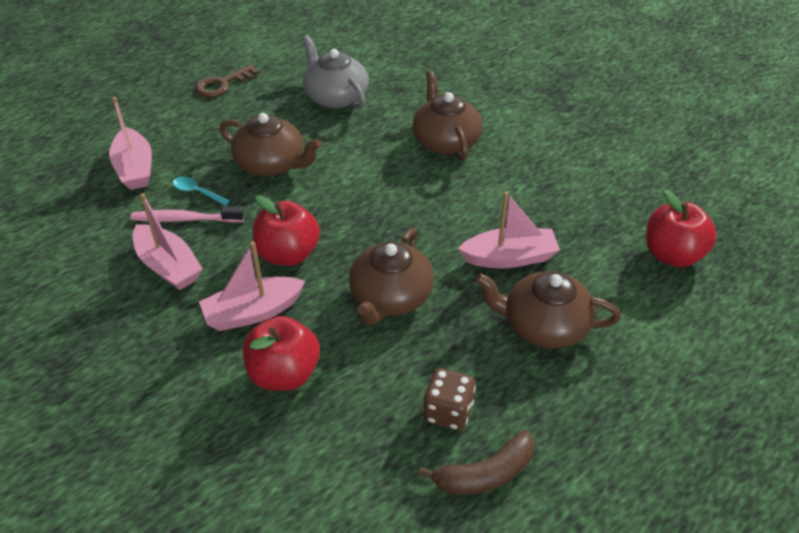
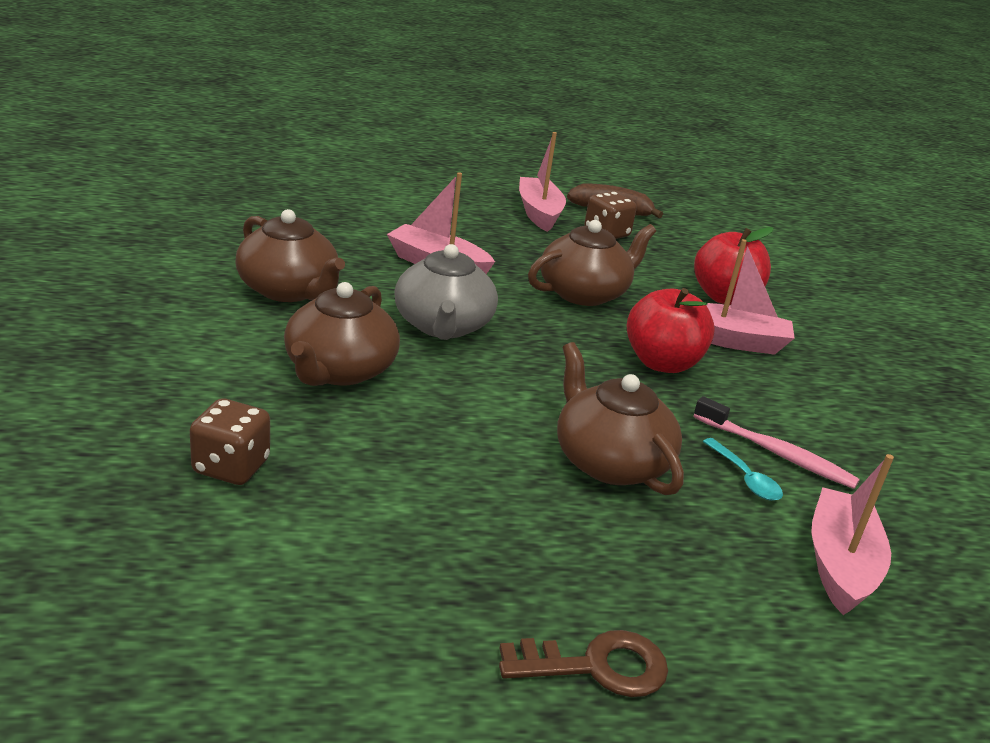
camera: 150 degrees left, 15 degrees down
(168, 266) = (814, 415): pink boat -> pink boat (539, 213)
(335, 97) = (406, 513): grey teapot -> grey teapot (443, 326)
(419, 79) = (231, 467): none -> brown dice
(543, 326) = (474, 229): brown teapot -> brown teapot (289, 290)
(672, 255) = (297, 208): red apple -> none

